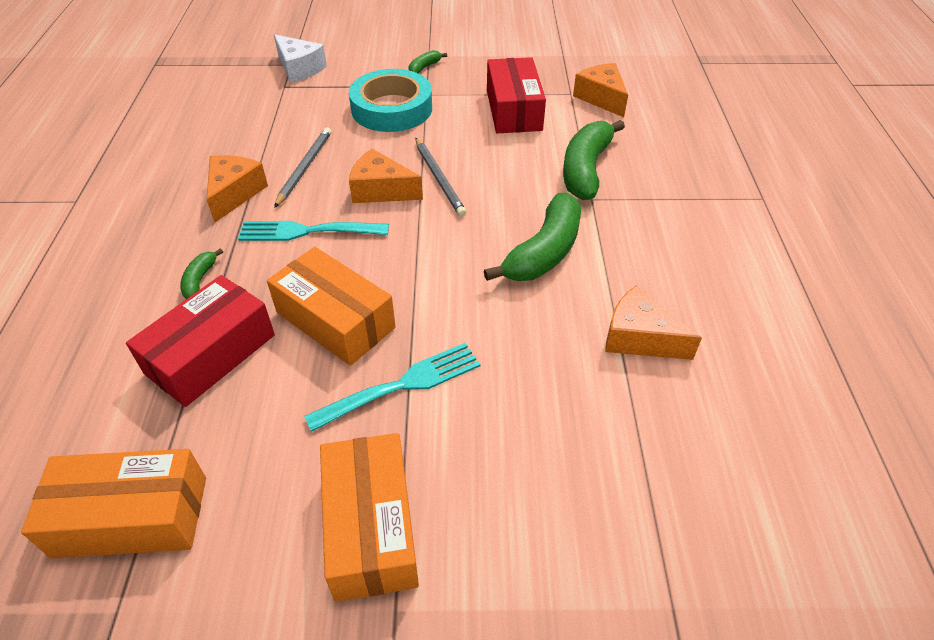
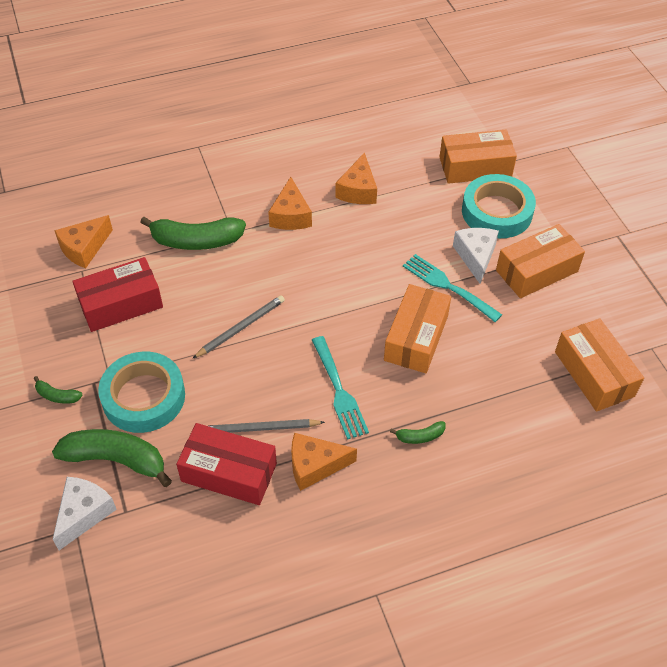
camera: 110 degrees left, 5 degrees up
(211, 354) = (477, 393): red box -> red box (229, 472)
(381, 190) = (270, 361): orange cheese -> orange cheese (290, 215)
(443, 444) = (475, 257): none -> white cheese
(534, 522) = (497, 212): none -> turquoise tape
(544, 252) = (302, 246): green banana -> green banana (116, 460)
(666, 533) = (475, 167): none -> orange box

